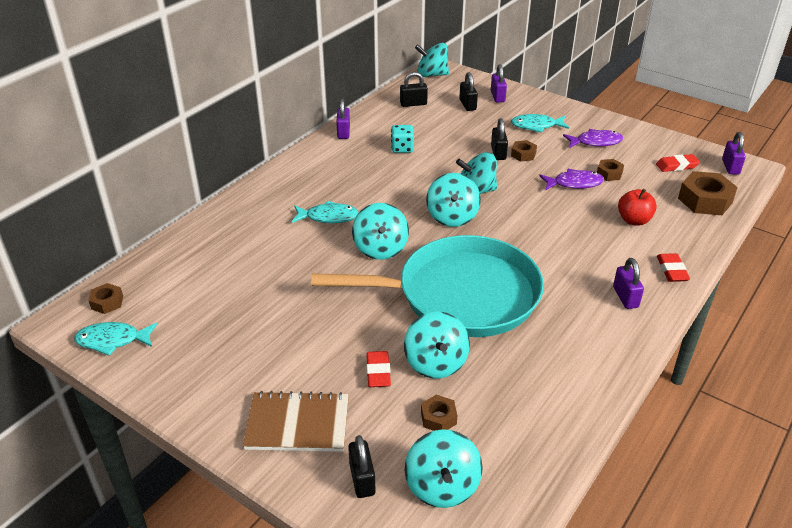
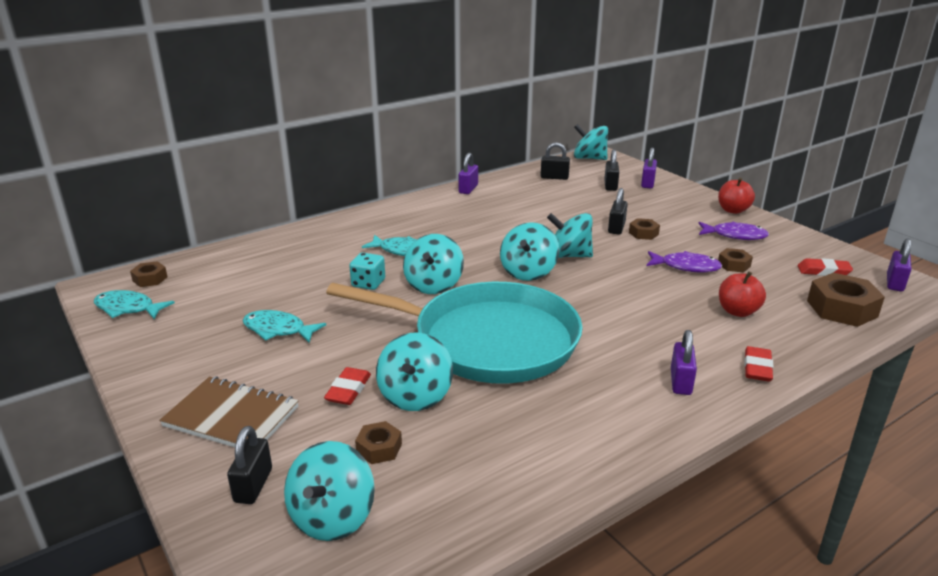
camera: 20 degrees right, 10 degrees down
(402, 148) = (517, 209): turquoise dice -> turquoise dice (368, 283)
(536, 126) = (674, 212): turquoise fish -> turquoise fish (278, 330)
(581, 114) = (733, 210): none -> red apple

